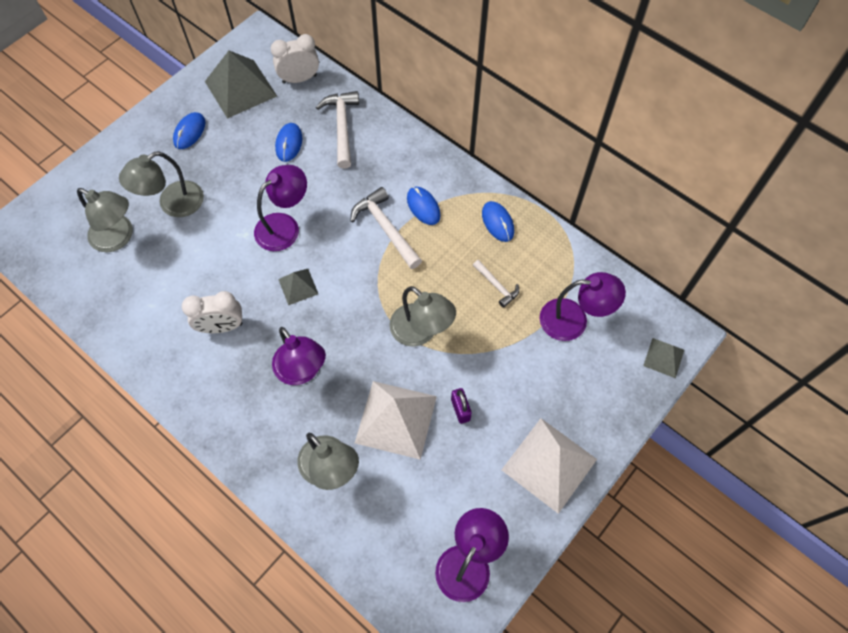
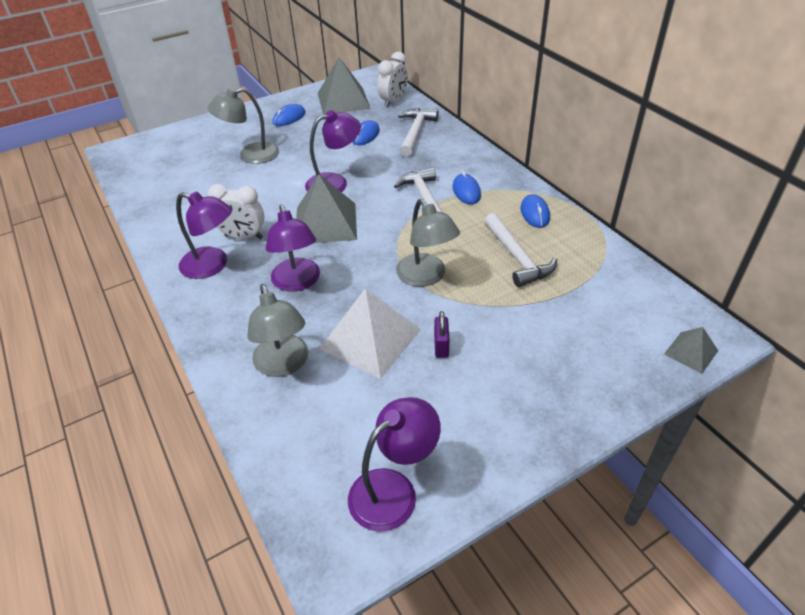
camera: 20 degrees right, 20 degrees down
(118, 238) = (195, 167): grey lamp -> none
(298, 286) = (326, 223): grey pyramid -> grey pyramid, size x1.96
(299, 79) = (393, 102): white clock -> white clock turned 120 degrees clockwise
(497, 286) = (517, 258): white hammer -> white hammer, size x1.75
(549, 464) = (524, 418): white pyramid -> none
(574, 320) = (592, 299): purple lamp -> purple lamp (212, 265)

